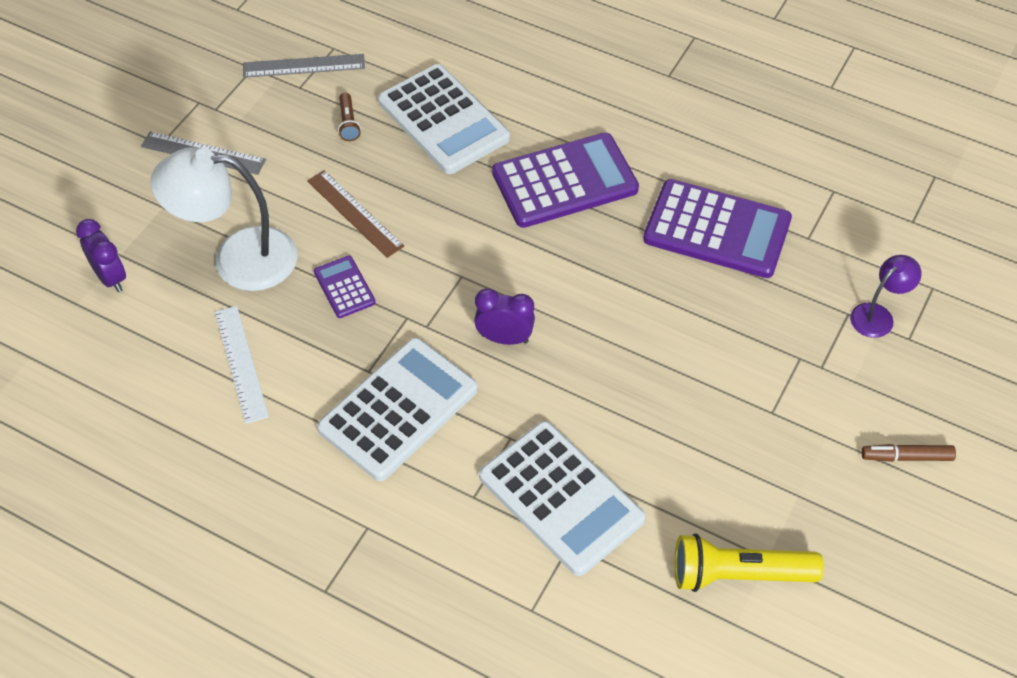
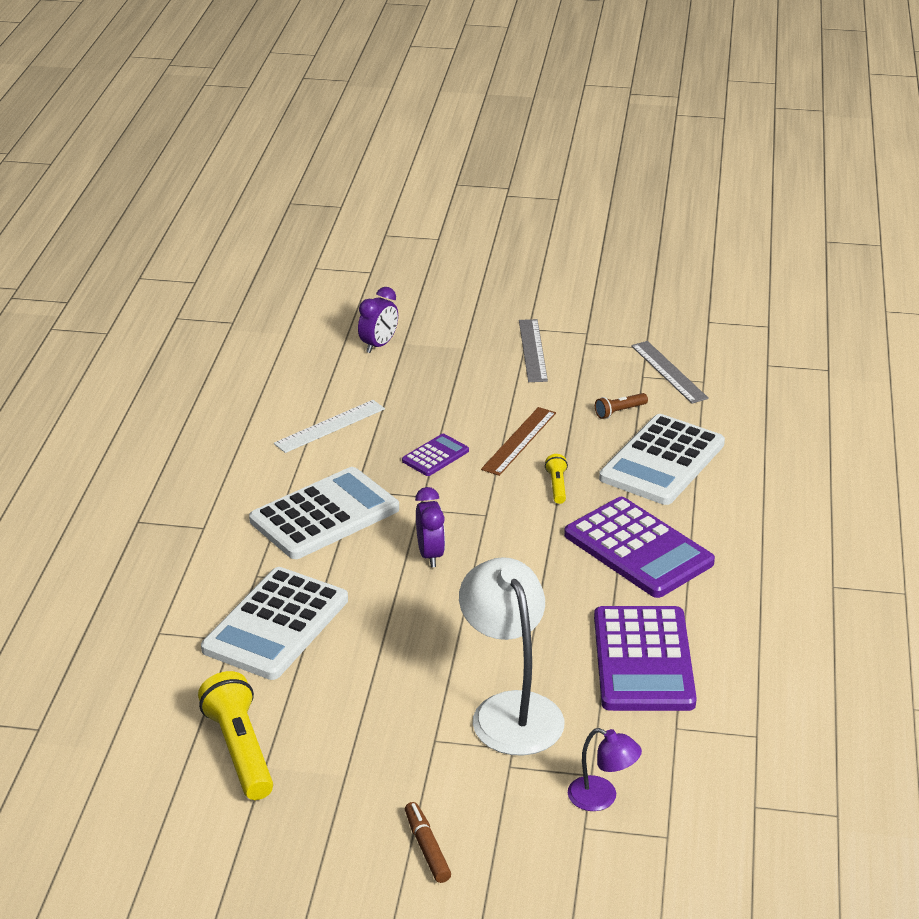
camera: 70 degrees right, 20 degrees down
(237, 259) = (433, 396): white lamp -> white lamp (510, 710)
(398, 409) = (324, 515): white calculator -> white calculator turned 60 degrees counterclockwise
(443, 208) = (557, 486): none -> yellow flashlight

